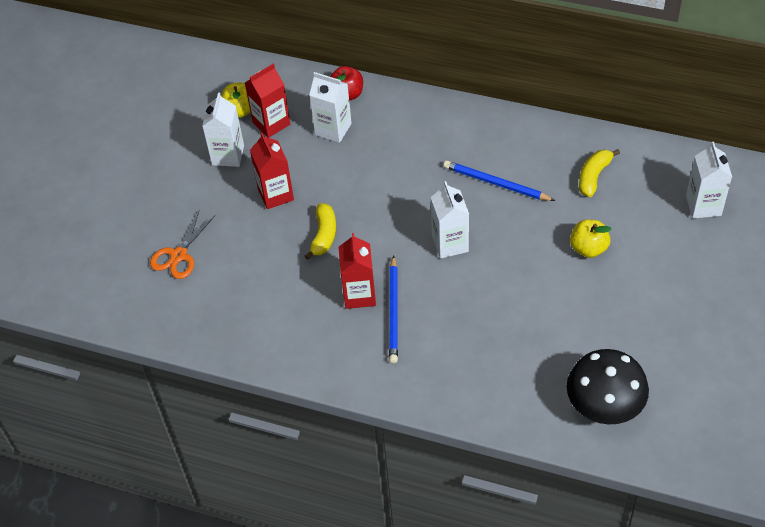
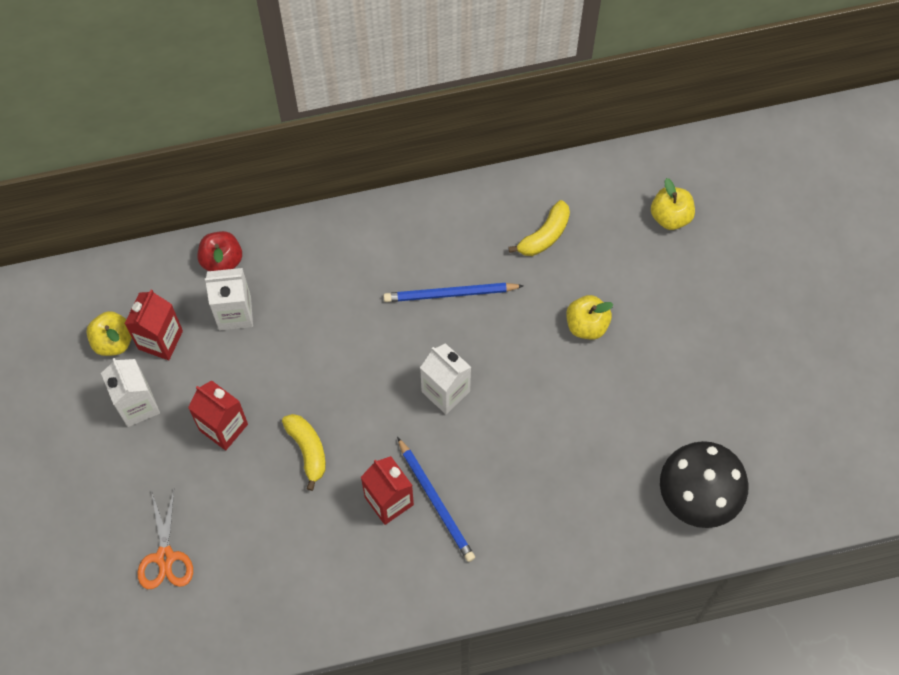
camera: 35 degrees left, 15 degrees up
(593, 176) = (544, 235): yellow banana -> yellow banana turned 135 degrees counterclockwise
(703, 205) = (670, 216): white carton -> yellow apple

